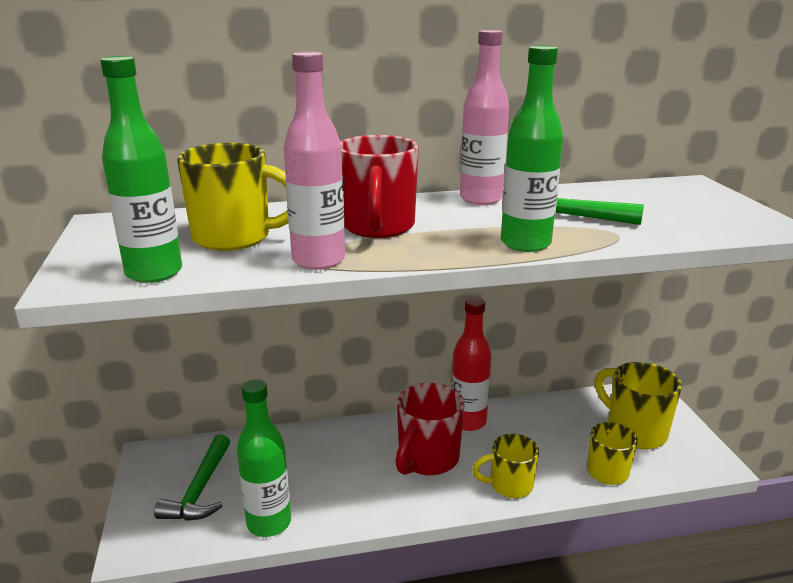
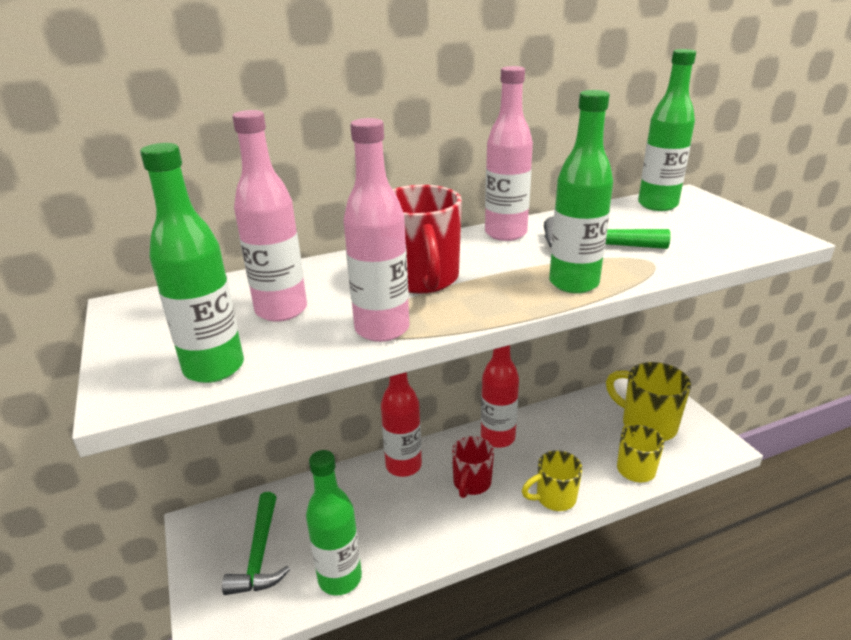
camera: 10 degrees left, 5 degrees up
(235, 238) = (281, 310): yellow mug -> pink bottle
(363, 433) = (403, 465): none -> red bottle
(427, 459) = (471, 483): red mug -> red mug, size x0.66
(654, 189) = (657, 205): none -> green bottle

